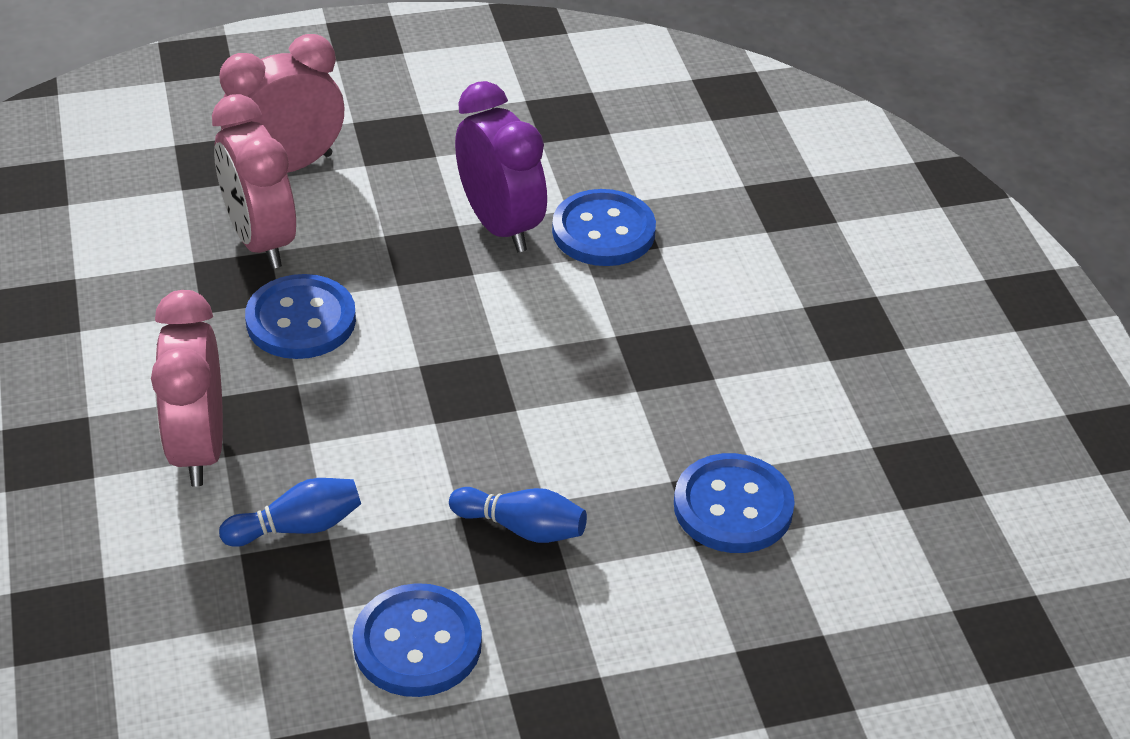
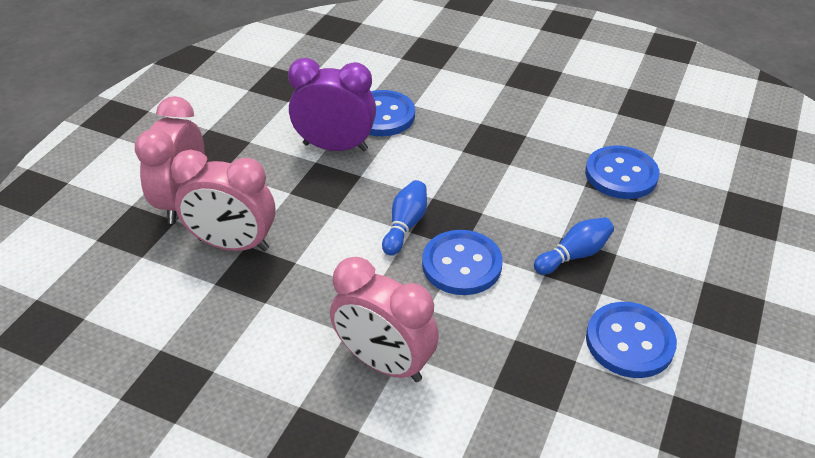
camera: 50 degrees left, 0 degrees up
(298, 527) = (494, 348): blue bowling pin -> blue bowling pin (405, 225)
(301, 320) = (322, 261): blue button -> blue button (461, 264)

